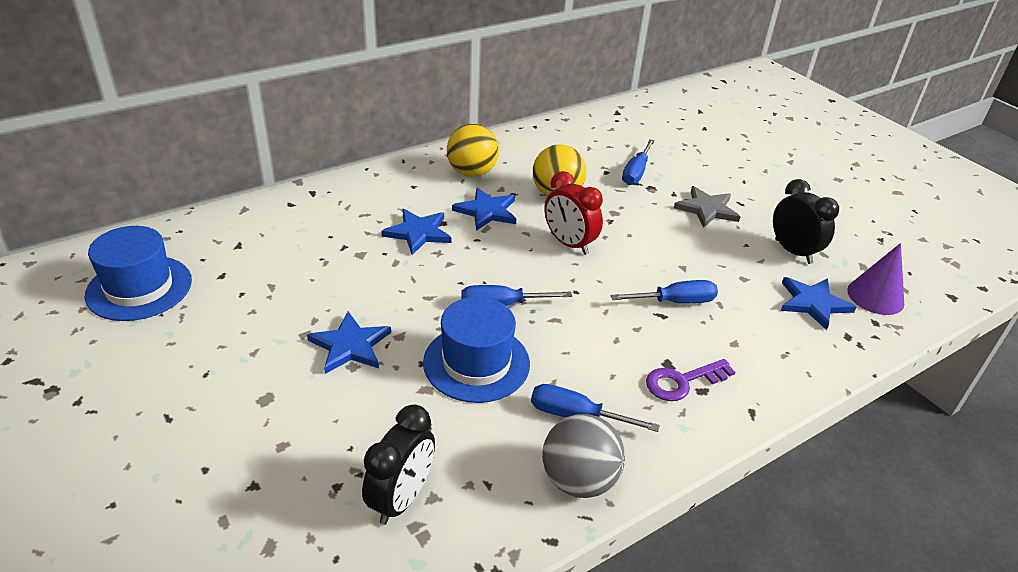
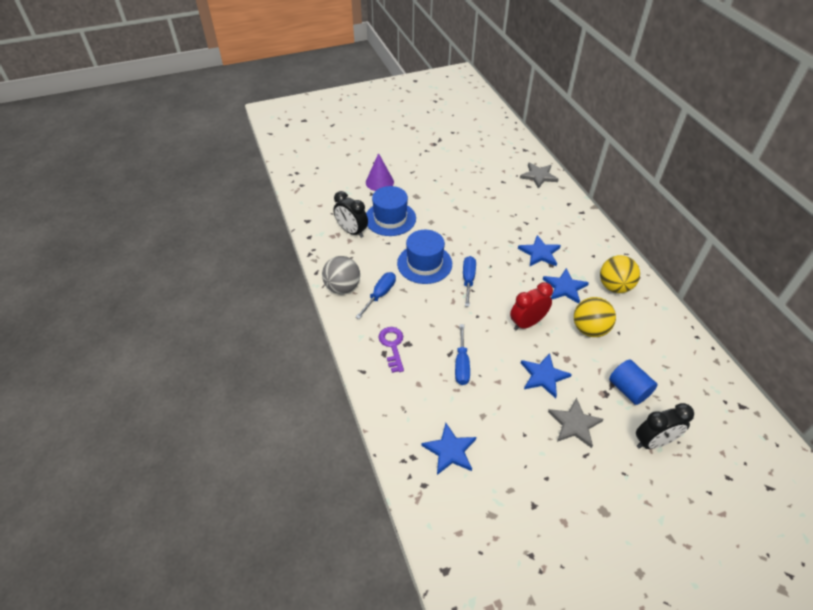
camera: 105 degrees right, 10 degrees up
(139, 288) = (495, 159): blue hat -> blue hat (390, 218)
(208, 233) = (538, 176): none -> grey star
(350, 346) = (445, 221): blue star -> blue star (543, 376)
(636, 172) = (628, 390): blue screwdriver -> blue cylinder
(793, 251) = (514, 466): black clock -> black clock (653, 442)
(875, 296) = (452, 502): purple cone -> purple cone (379, 182)

